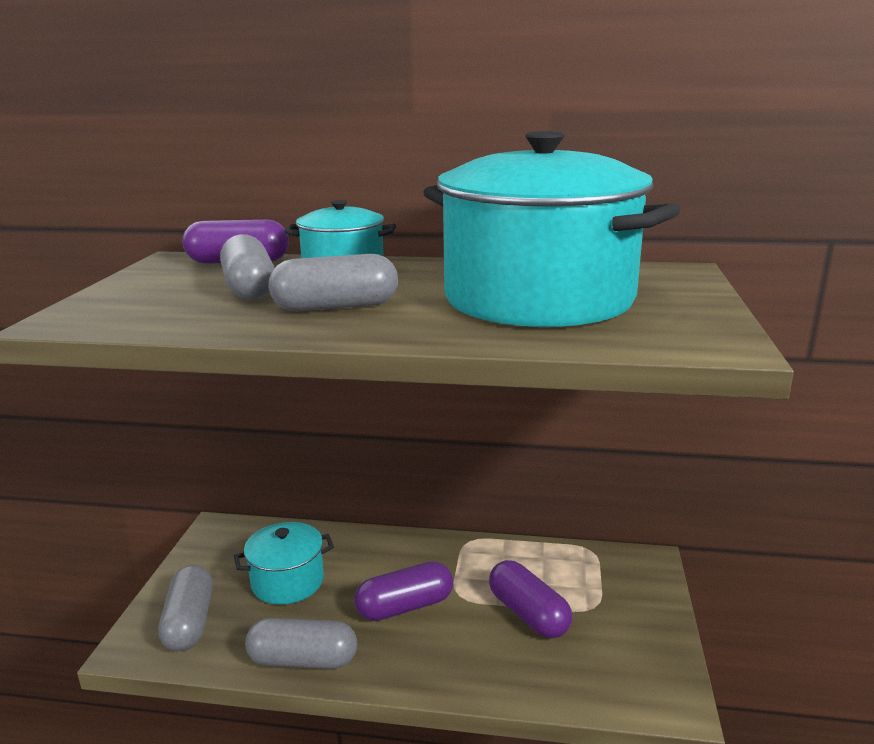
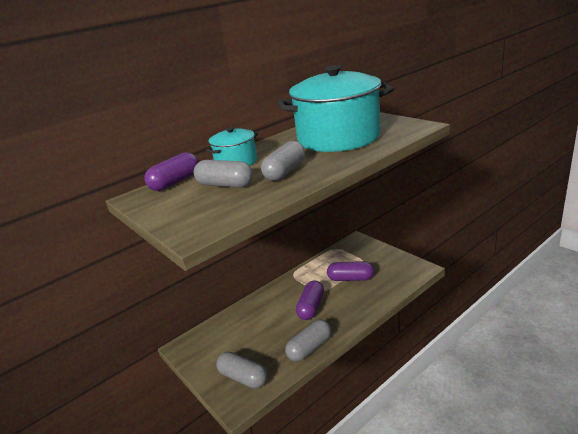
camera: 45 degrees left, 5 degrees up
(287, 581) = (254, 335): turquoise pot -> none

